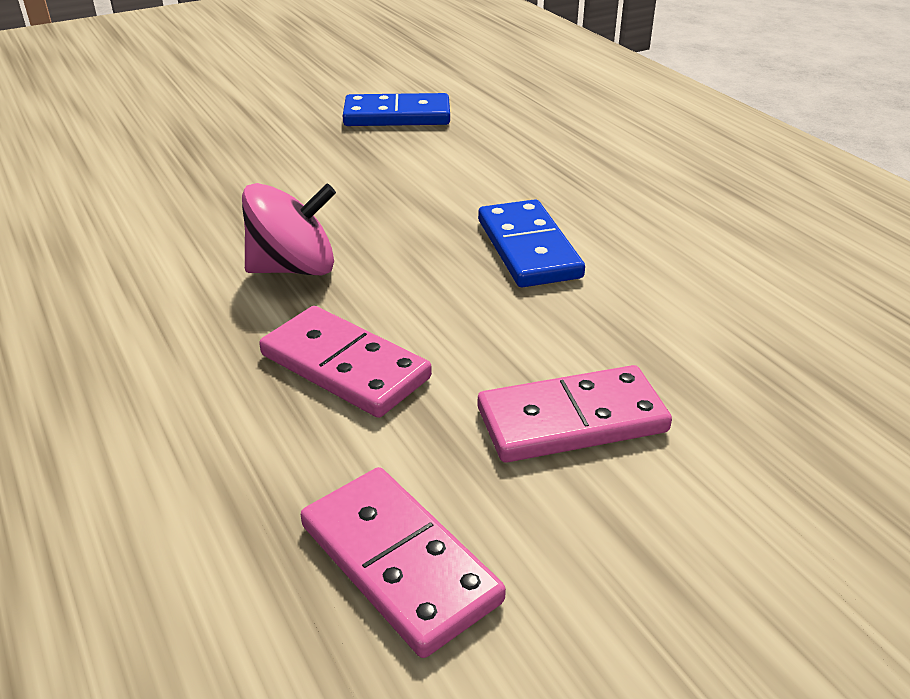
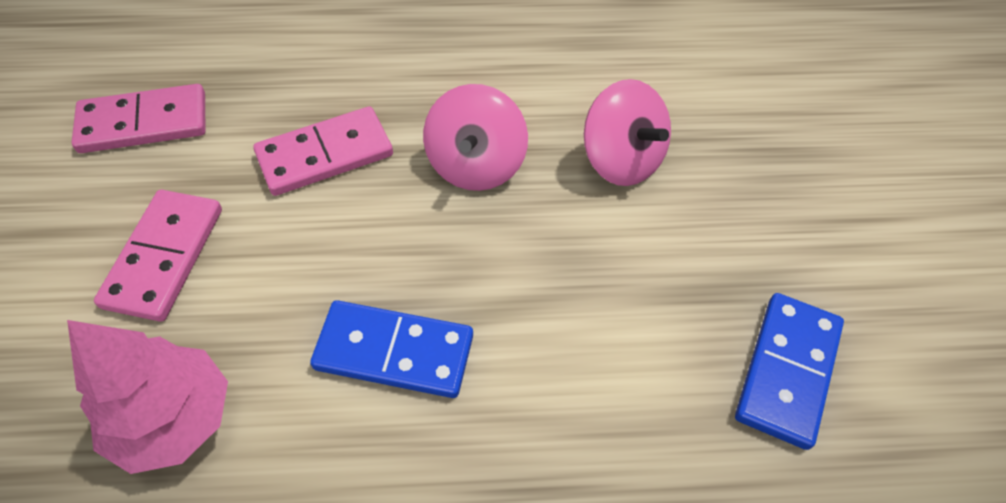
camera: 115 degrees right, 20 degrees up
(238, 200) = (621, 159): none -> pink spinning top
(700, 329) = (174, 419): none -> pink tree

